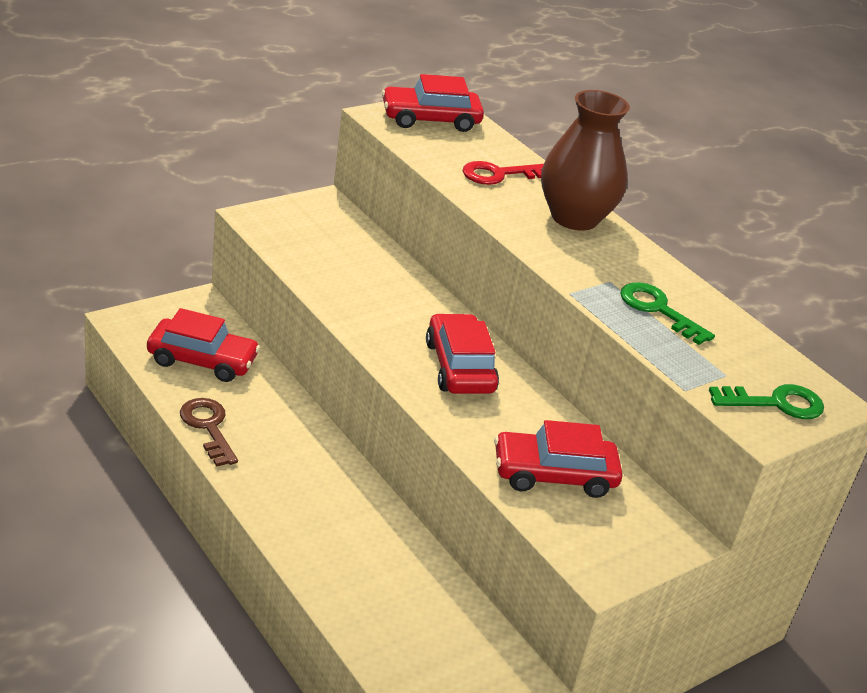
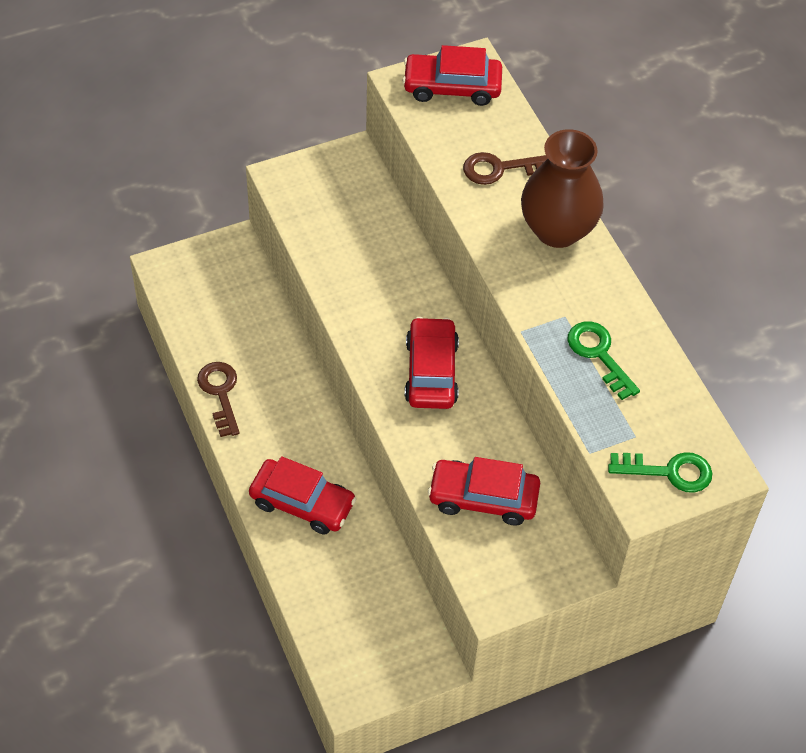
camera: 15 degrees right, 20 degrees up
(202, 360) = (226, 316): red car -> red car (302, 503)
(499, 174) = (500, 169): red key -> brown key

